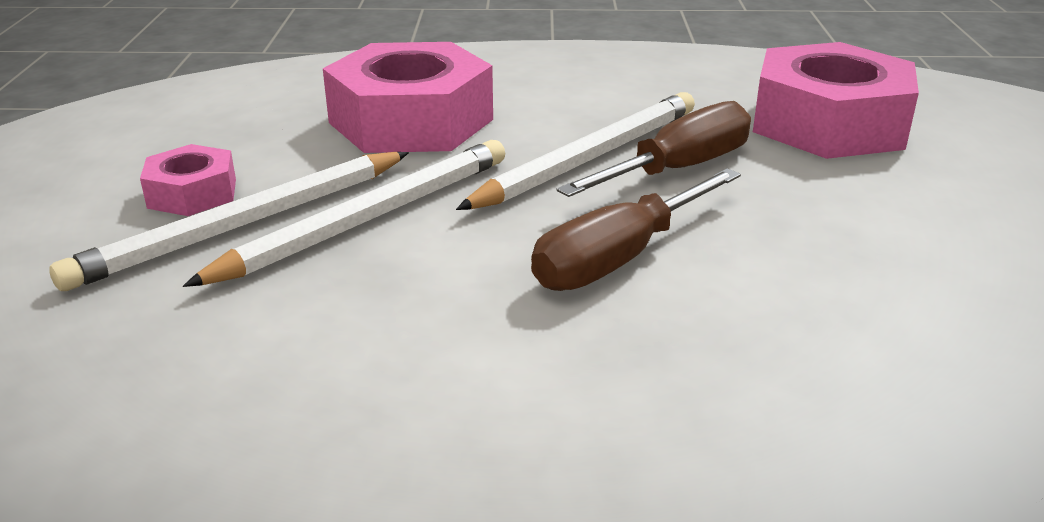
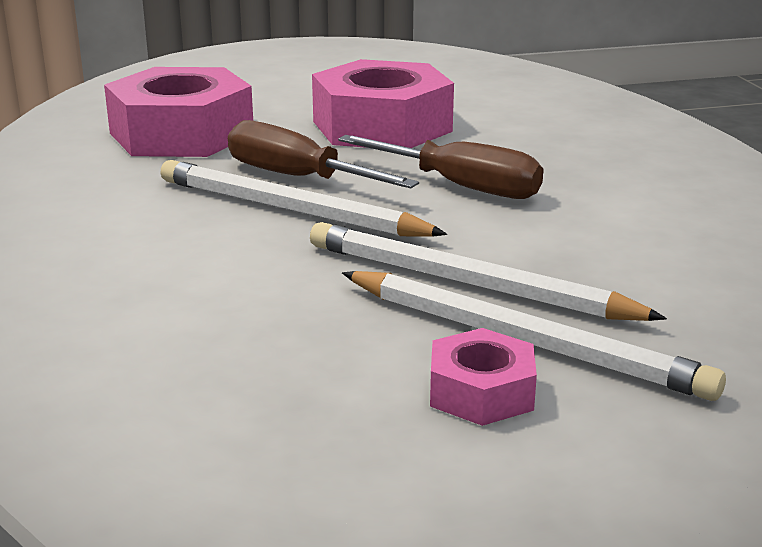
camera: 105 degrees left, 5 degrees down
(411, 121) = (226, 304): pink nut -> pink nut (381, 126)

